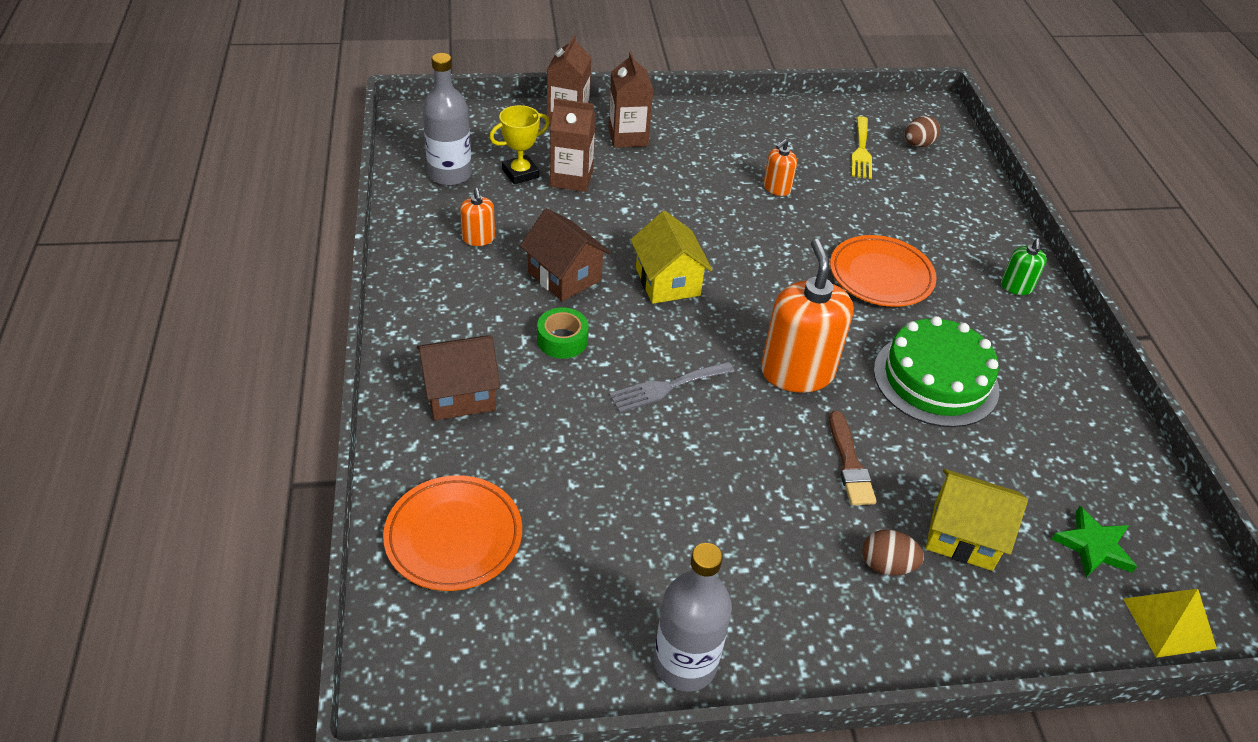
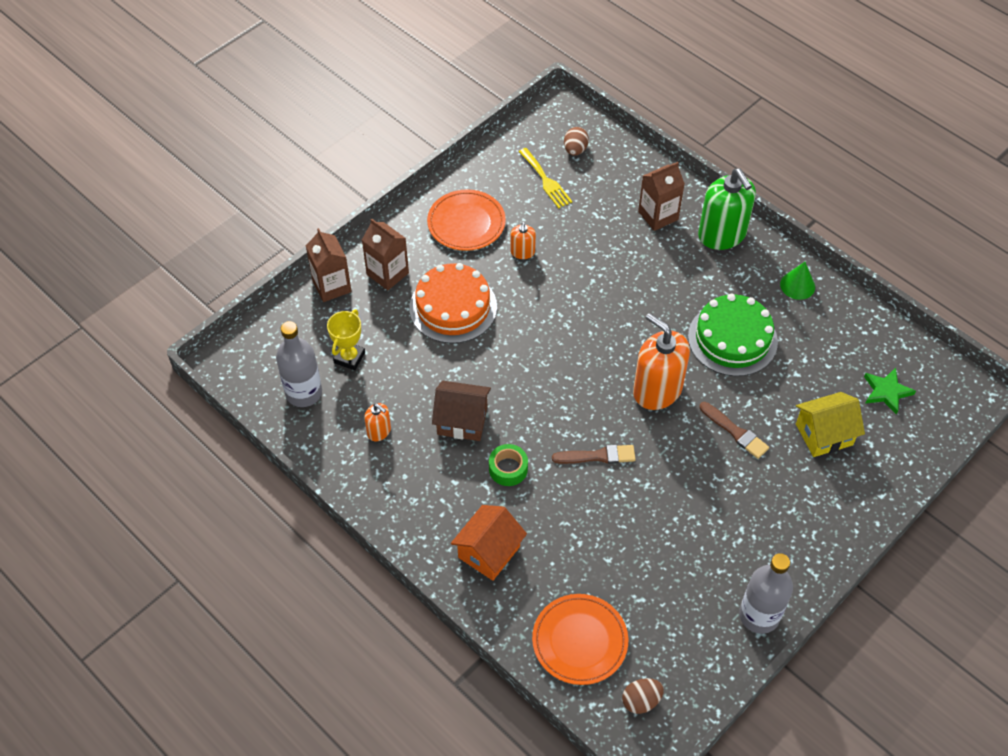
camera: 35 degrees left, 10 degrees up
(460, 394) = (489, 552): brown house -> orange house
(571, 178) = (387, 337): brown carton -> brown carton (658, 215)
(659, 191) = (453, 307): none -> orange cake
(667, 282) = (527, 378): yellow house -> none
(667, 387) = (597, 456): grey fork -> brown brush
(881, 276) = (642, 281): orange plate -> orange plate (466, 223)
(886, 565) = (803, 482): brown egg -> brown egg (641, 701)
(1016, 287) = (722, 234): green soap dispenser -> green soap dispenser, size x2.08
(1068, 378) = (797, 285): none -> green cone
(1168, 623) = (949, 412): yellow pyramid -> none

